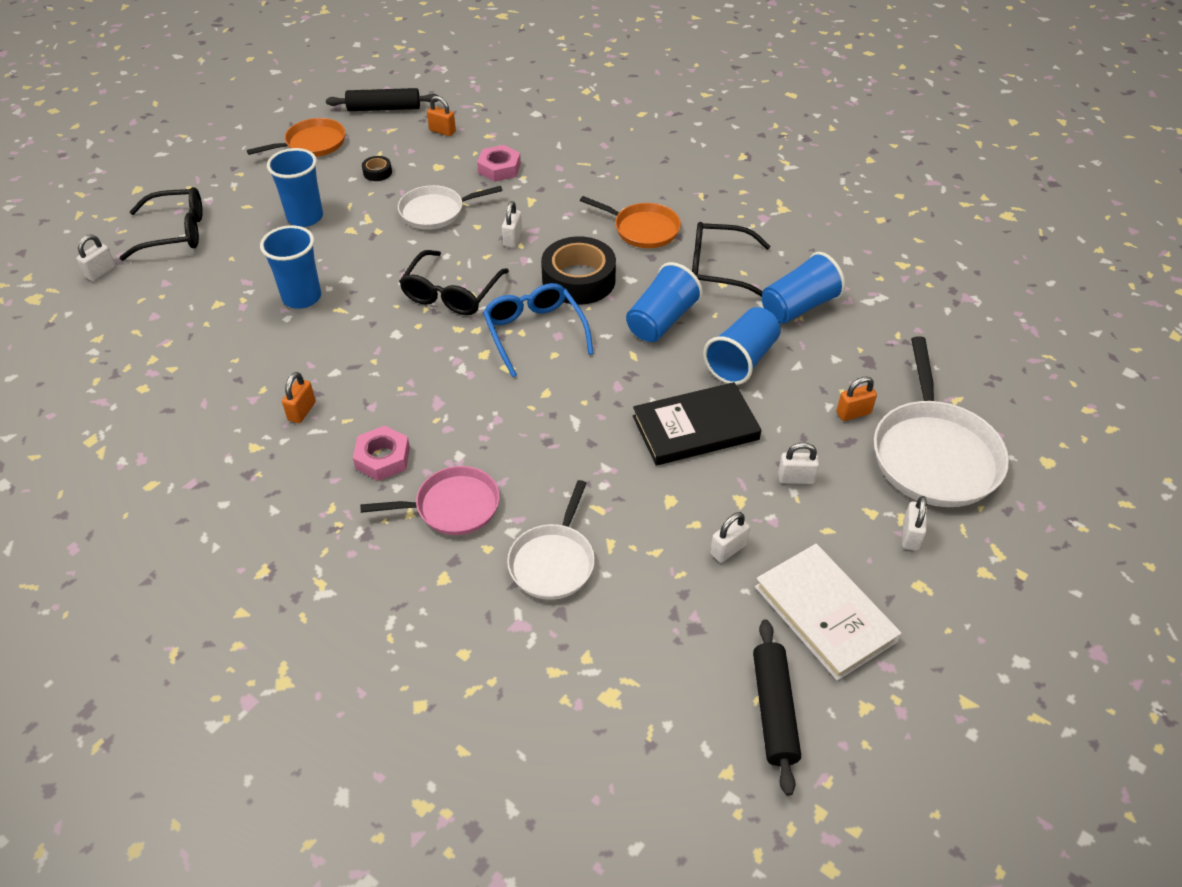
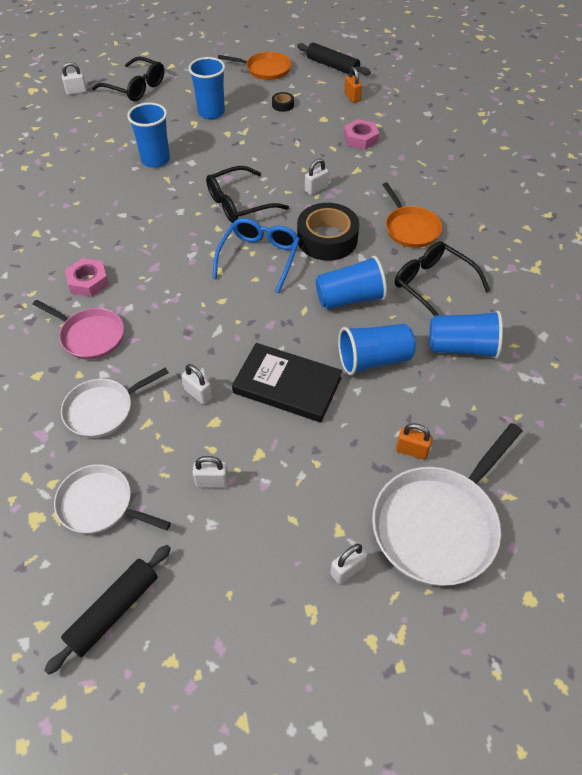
camera: 40 degrees right, 5 degrees up
(302, 411) = (80, 227): orange padlock -> none
(436, 212) = (289, 147): white pan -> white pan (100, 504)
(796, 478) = (314, 467): white padlock -> white padlock (198, 394)
(824, 614) = (221, 575): white book -> none

